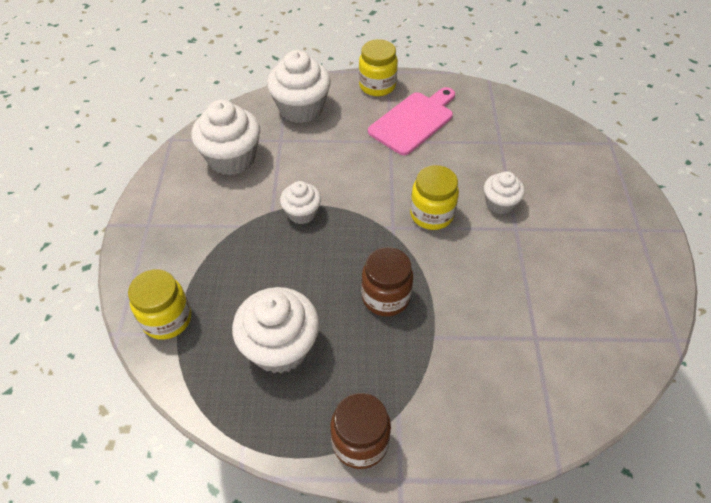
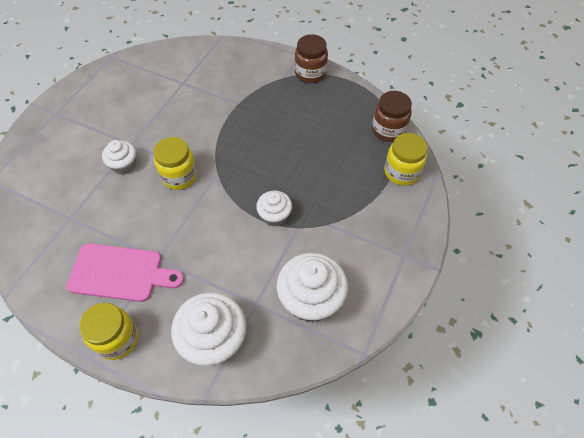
camera: 155 degrees left, 5 degrees up
(280, 347) = (333, 130): white cupcake -> none
(385, 297) = (251, 134): brown jar -> brown jar (388, 130)
(413, 121) = (120, 273): pink cutting board -> pink cutting board turned 150 degrees counterclockwise

